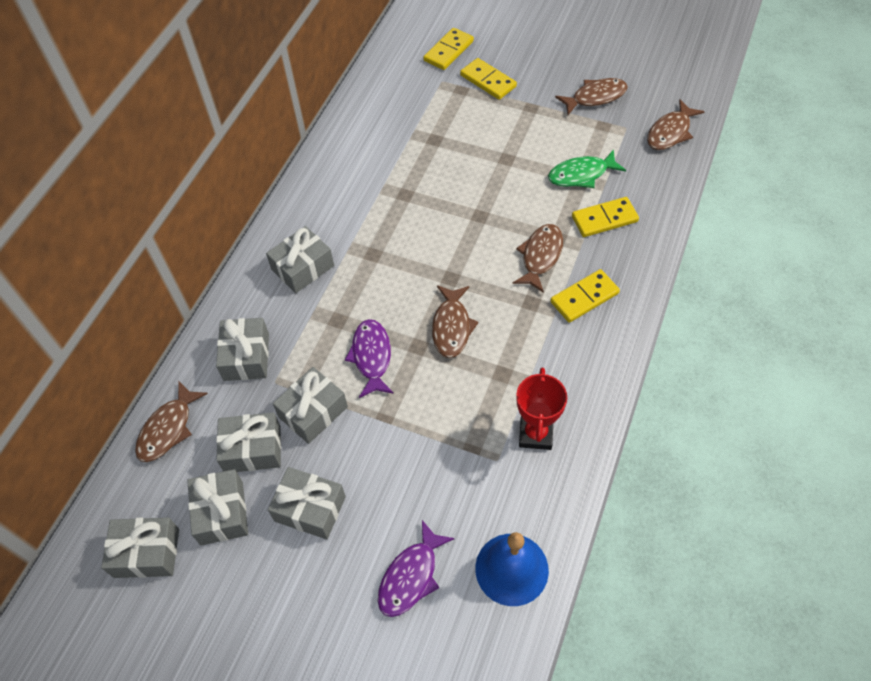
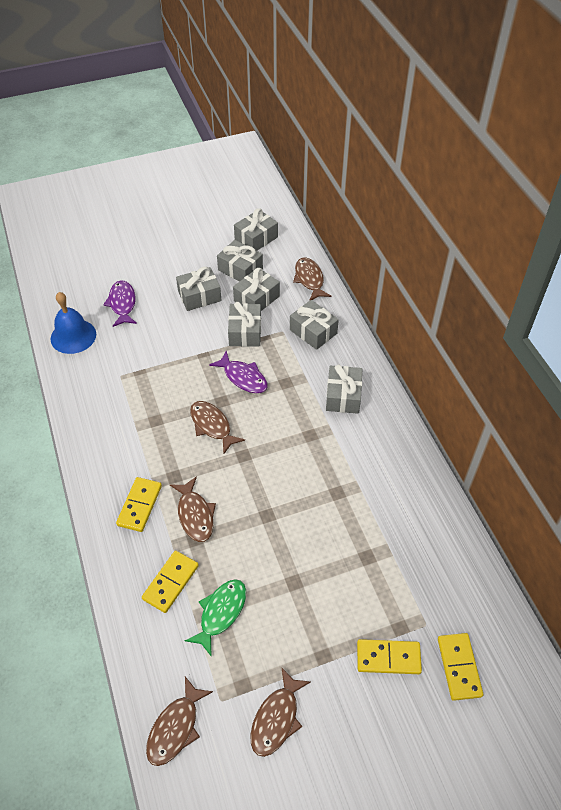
camera: 135 degrees right, 5 degrees down
(535, 434) = (108, 402): red trophy -> none
(670, 132) = (175, 727): brown fish -> brown fish turned 150 degrees counterclockwise

